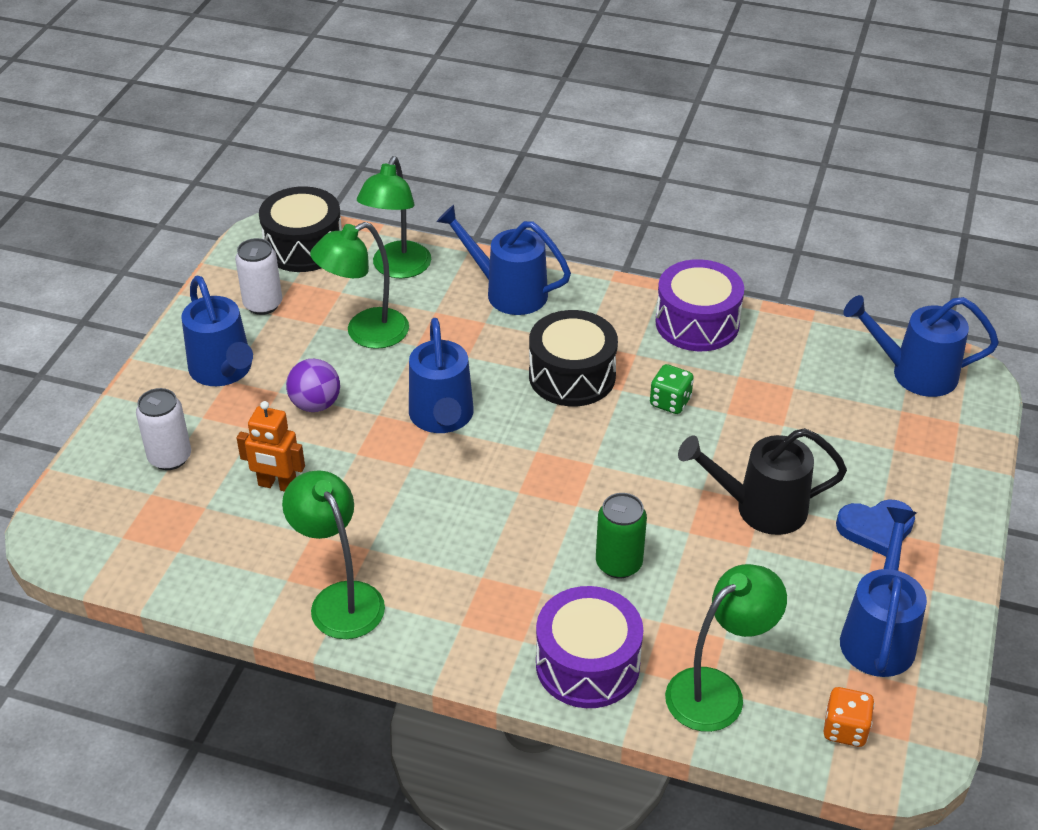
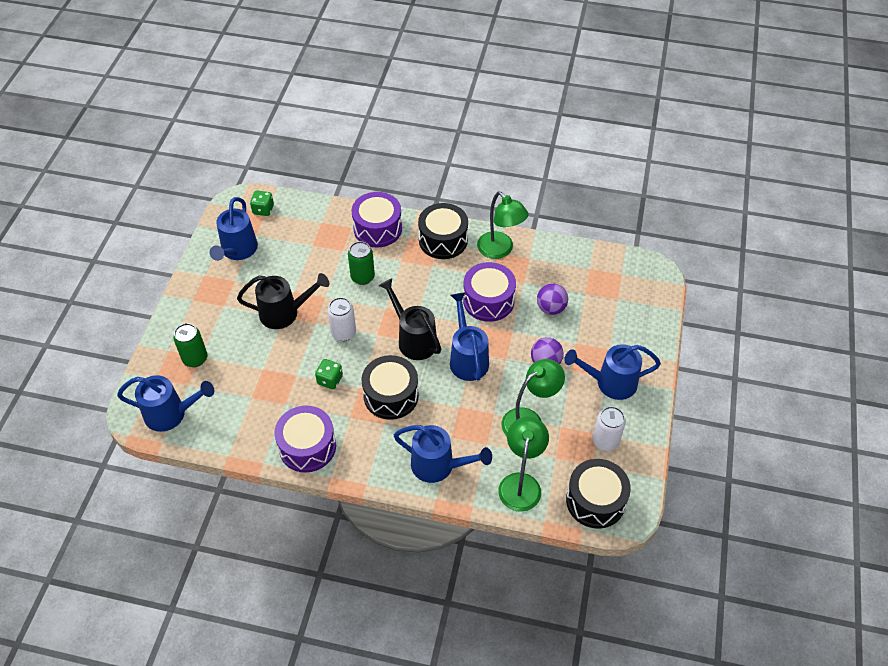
camera: 175 degrees right, 10 degrees up
(170, 457) = (617, 321): white can -> white can (343, 333)
(223, 371) = (610, 383): blue watering can -> blue watering can turned 60 degrees counterclockwise
(277, 485) = (551, 308): orange robot -> purple ball
(386, 505) = (488, 300): none -> purple drum
(452, 629) = (443, 240): none -> black drum
(529, 452) = (413, 339): none -> black watering can
(717, 691) = (318, 221): green lamp -> none
(845, 729) = (263, 210): orange dice -> green dice
(876, 529) = (224, 305): blue heart -> none
(902, 446) = (195, 358): none -> green can

